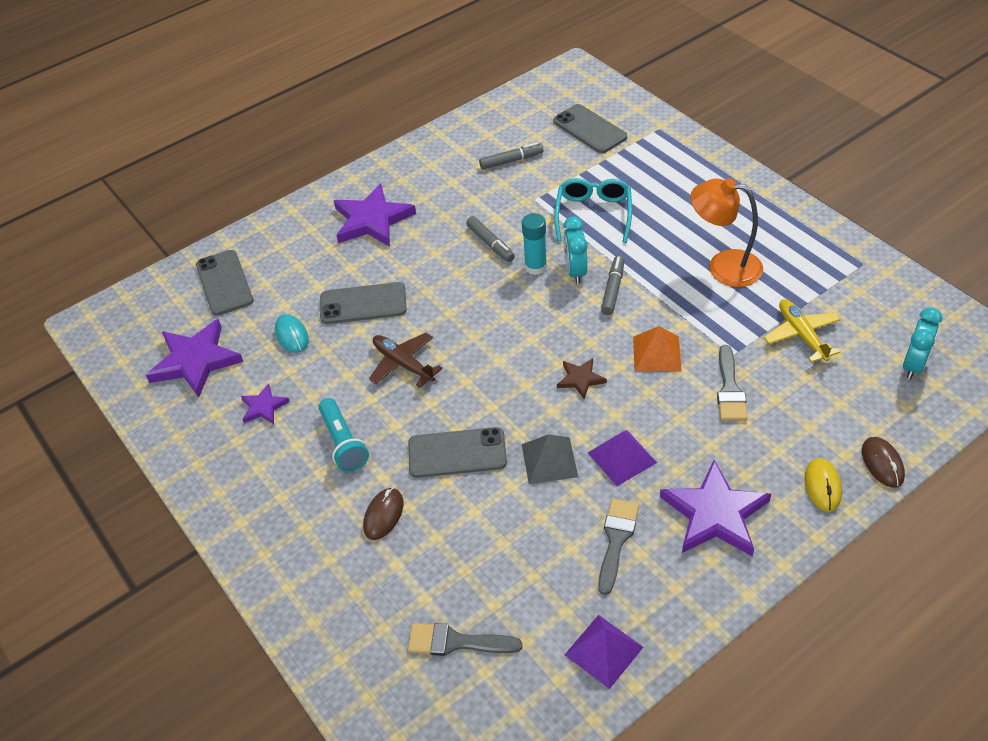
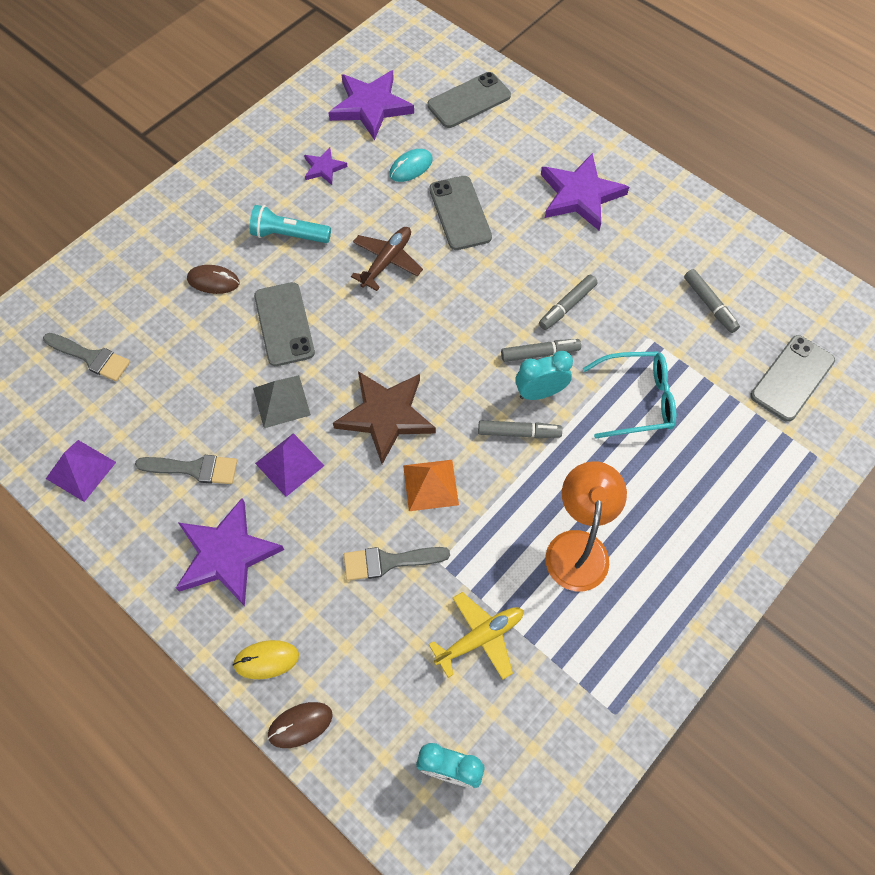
camera: 75 degrees right, 15 degrees up
(343, 443) = (289, 235): turquoise flashlight -> turquoise flashlight turned 45 degrees clockwise
(456, 642) = (91, 357): grey brush -> grey brush turned 120 degrees clockwise
(535, 267) = (540, 353): turquoise glue stick -> grey marker
(580, 379) = (386, 416): brown star -> brown star, size x1.97

